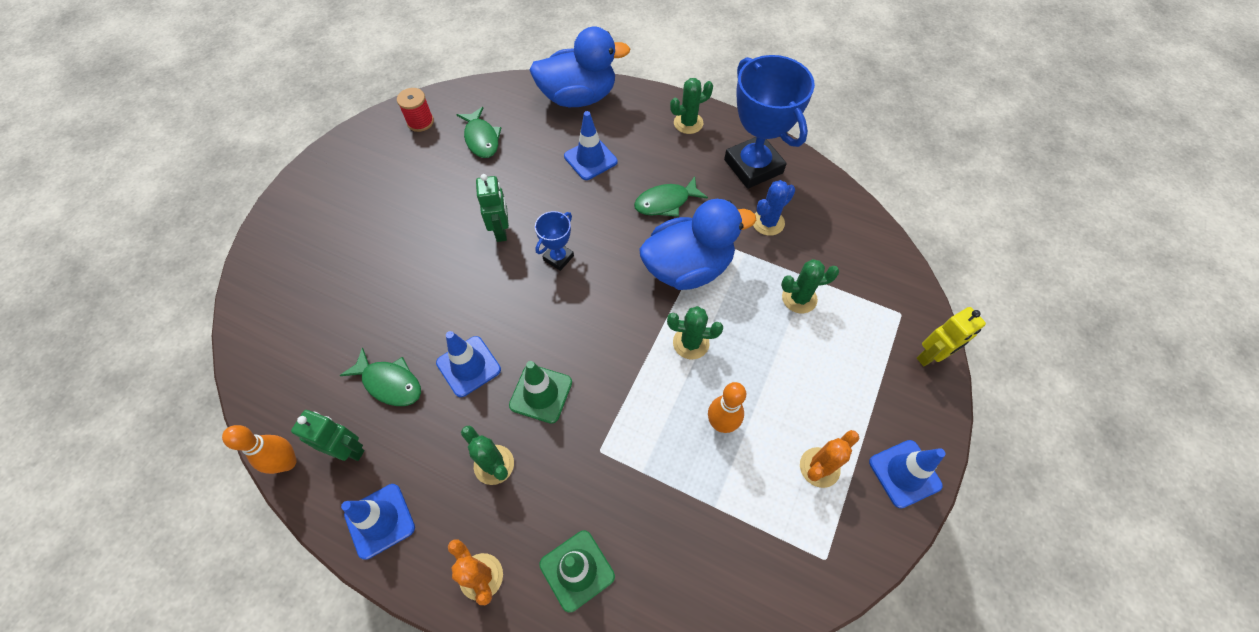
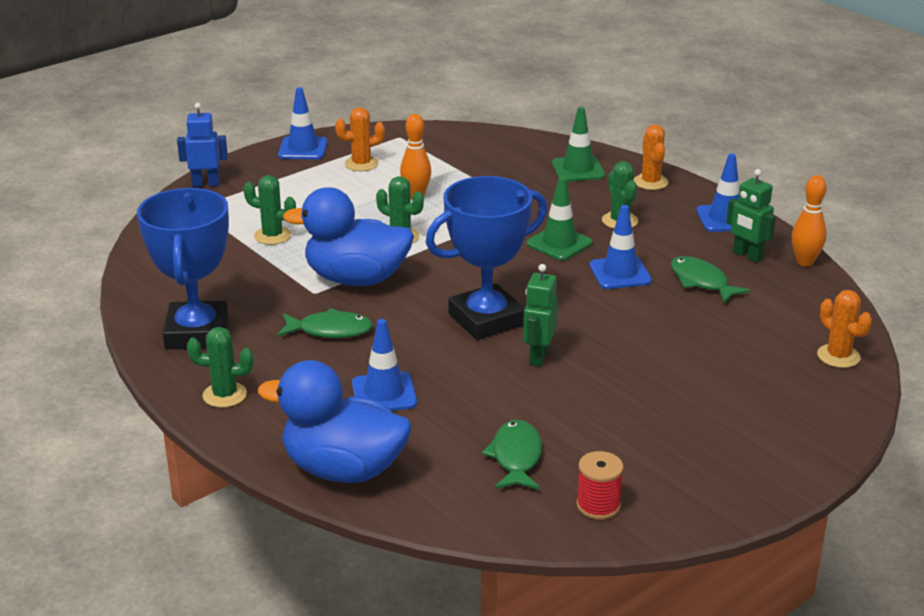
camera: 155 degrees left, 30 degrees down
(262, 319) = (838, 356): none -> orange cactus
(558, 258) = (486, 319): blue trophy -> blue trophy, size x2.12
(768, 222) = (238, 287): blue cactus -> none
(930, 356) = (206, 184): yellow robot -> blue robot

